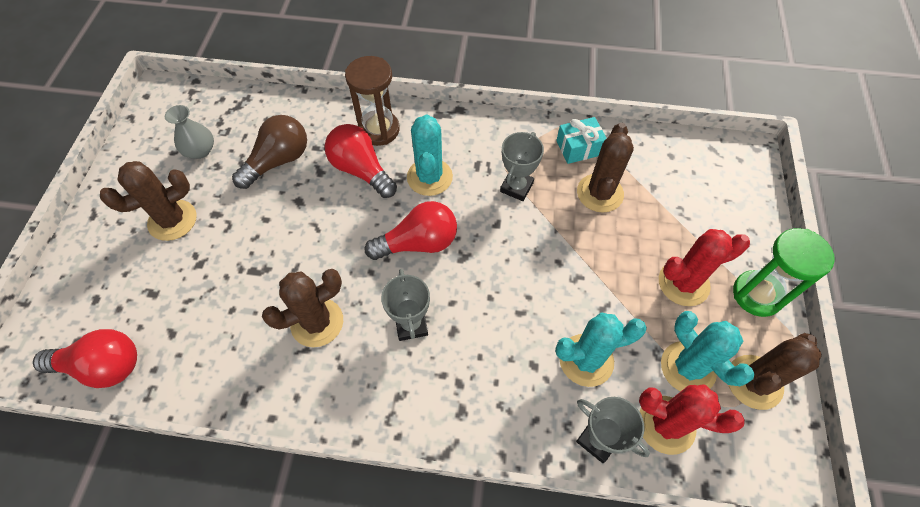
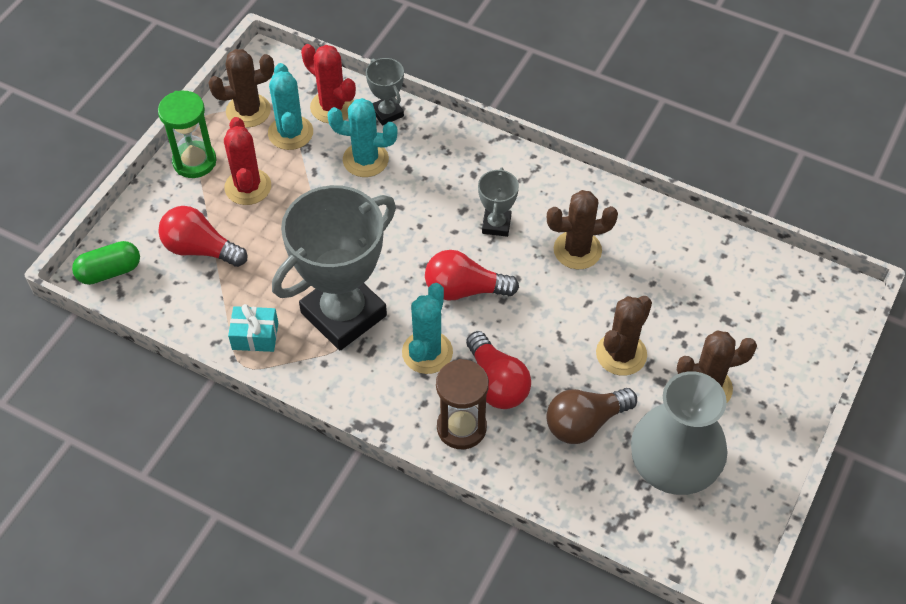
camera: 160 degrees left, 5 degrees down
(103, 366) = (767, 270): red light bulb -> red light bulb (200, 249)
(200, 150) = (673, 465): grey vase -> grey vase, size x2.15
(516, 187) = (344, 314): grey trophy -> grey trophy, size x2.25
(600, 193) = (266, 283): brown cactus -> brown cactus (621, 354)
(683, 283) = (248, 187): red cactus -> red cactus turned 75 degrees clockwise
(736, 162) = (109, 271): none -> green capsule

